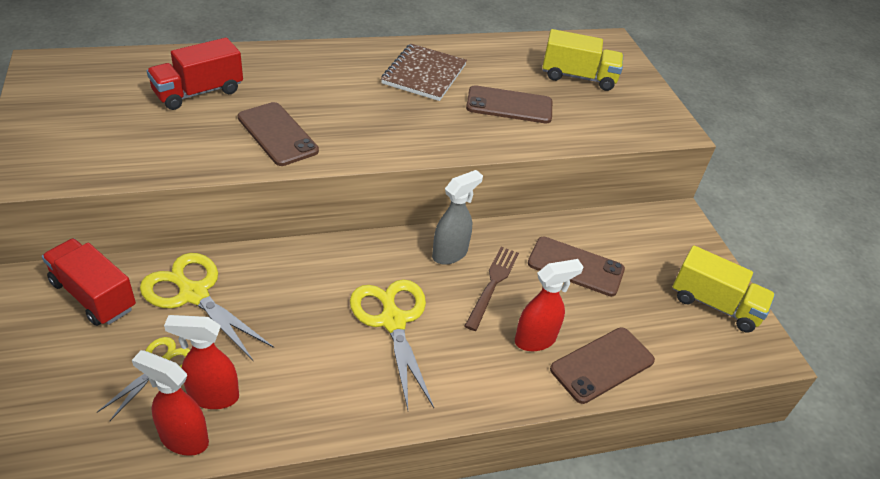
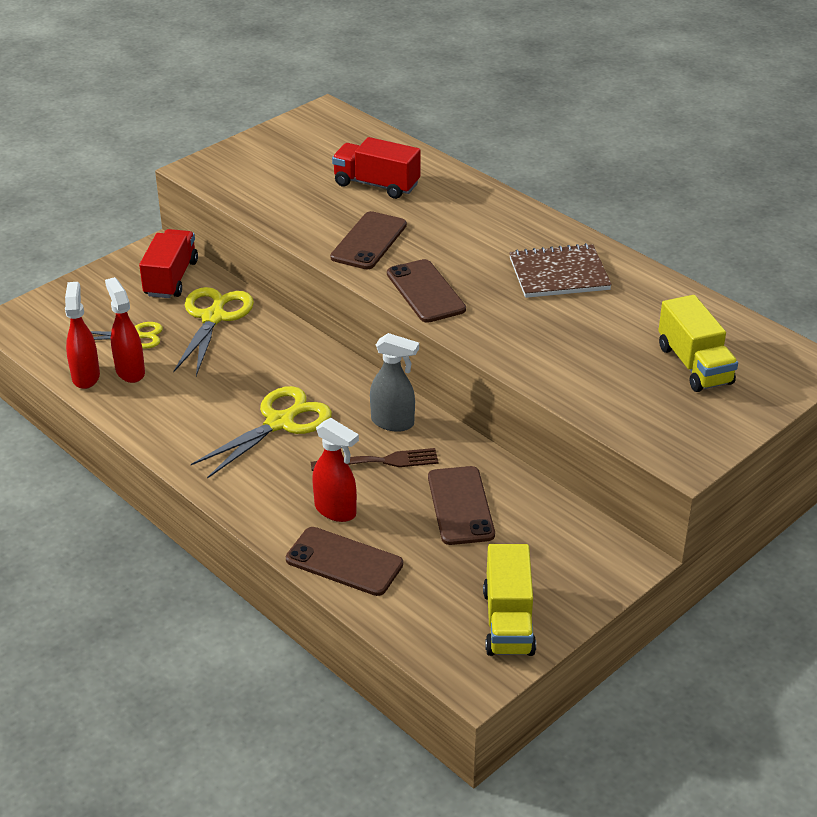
camera: 65 degrees right, 5 degrees down
(509, 105) = (575, 339): brown phone -> brown phone (425, 291)

